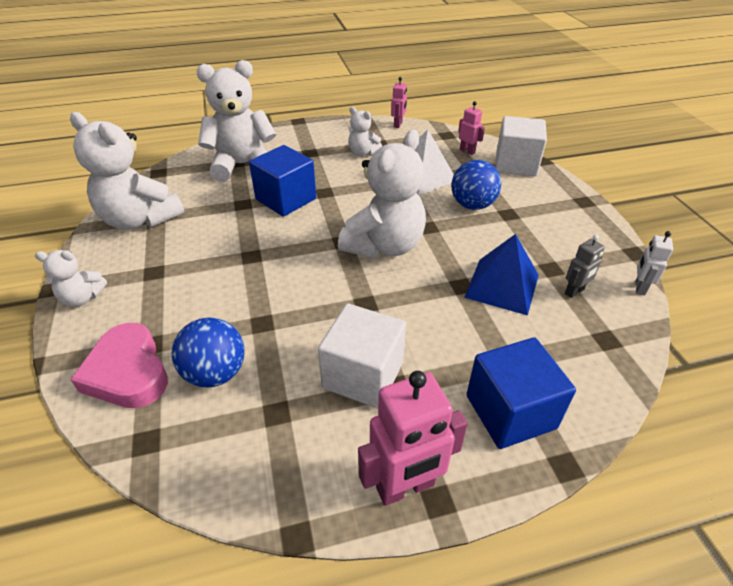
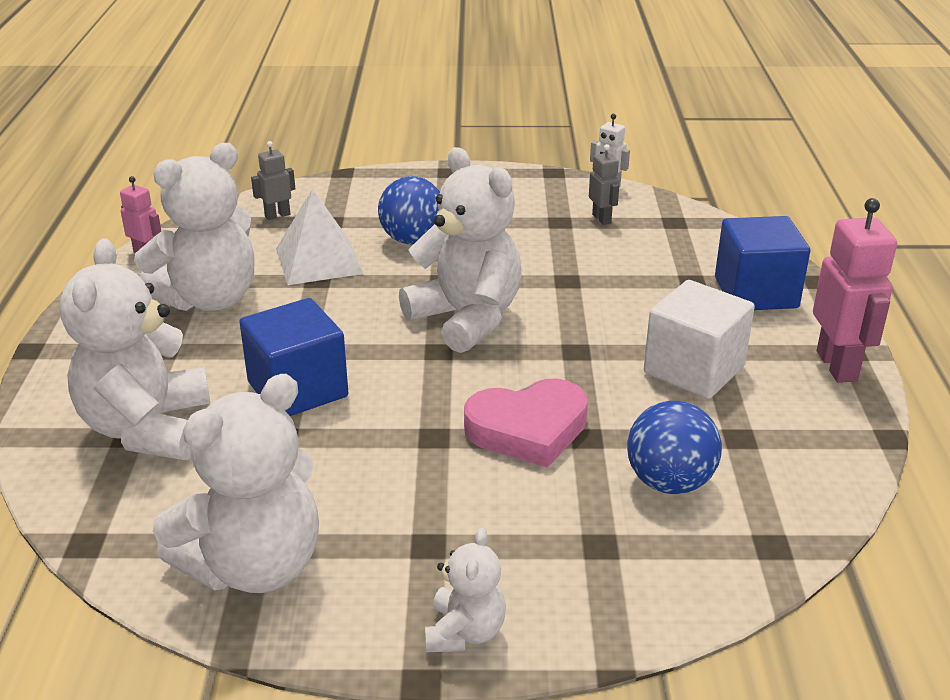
camera: 75 degrees left, 10 degrees down
(128, 372) = (652, 566): pink heart -> pink heart (528, 430)
(363, 153) = (209, 299): white teddy bear -> white teddy bear, size x1.99
(467, 151) = (277, 215): pink robot -> grey robot
(502, 286) = (577, 256): blue pyramid -> none
(516, 164) = (339, 191): white cube -> none

